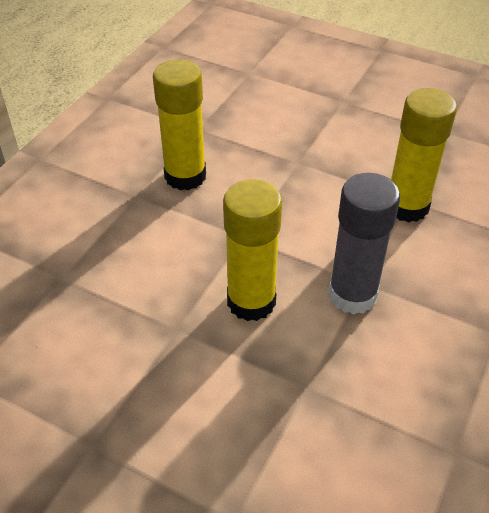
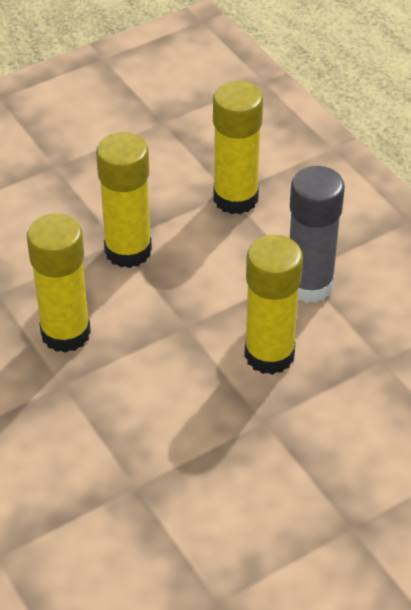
camera: 60 degrees left, 0 degrees up
(293, 172) = (128, 251): none -> yellow glue stick

